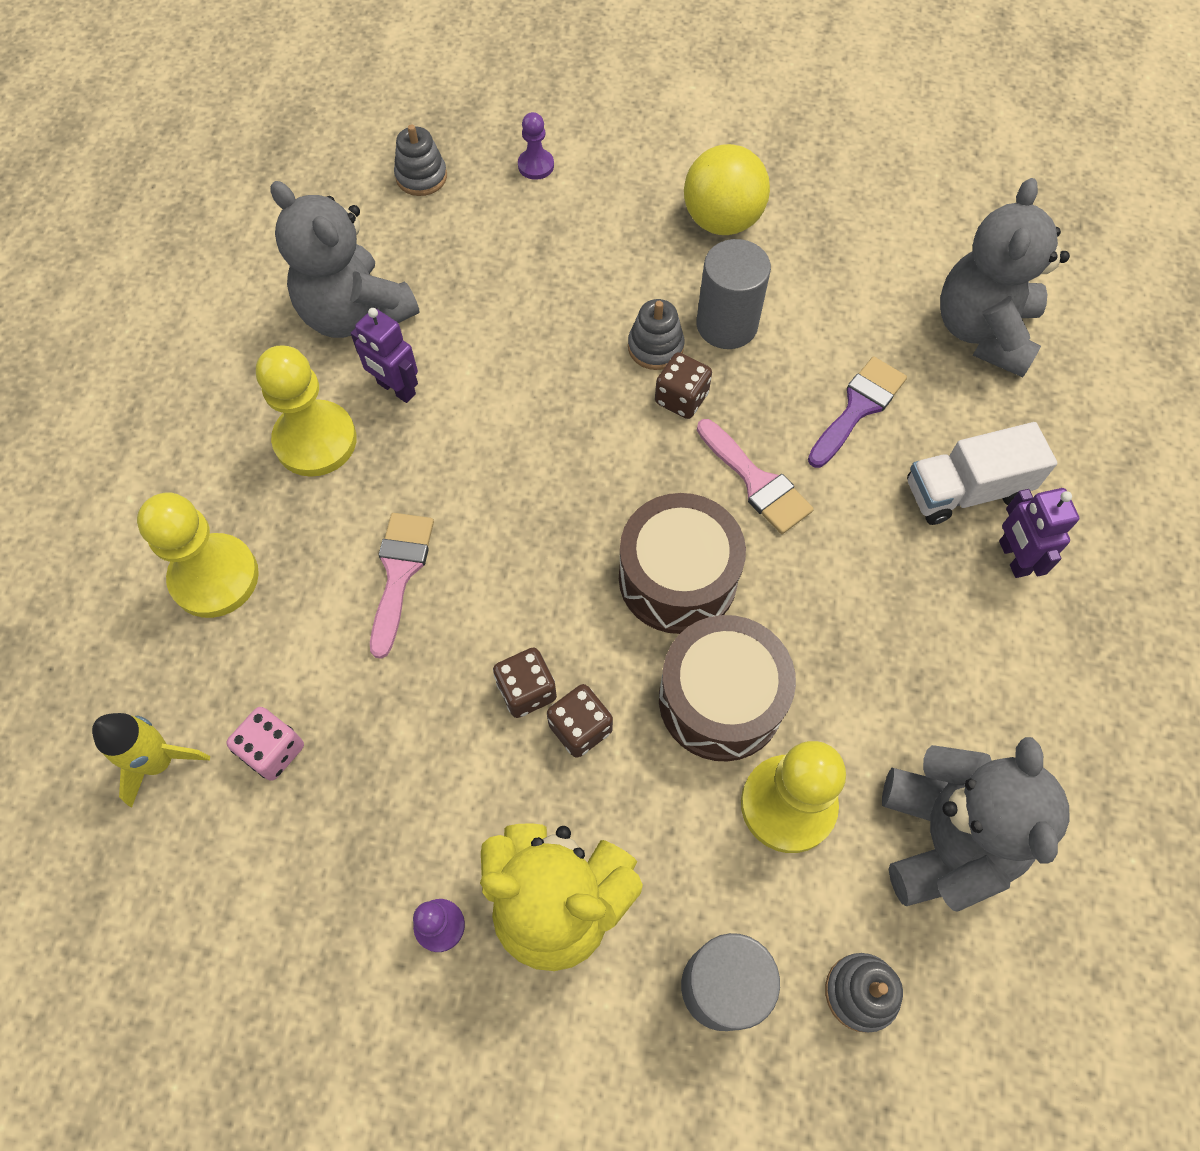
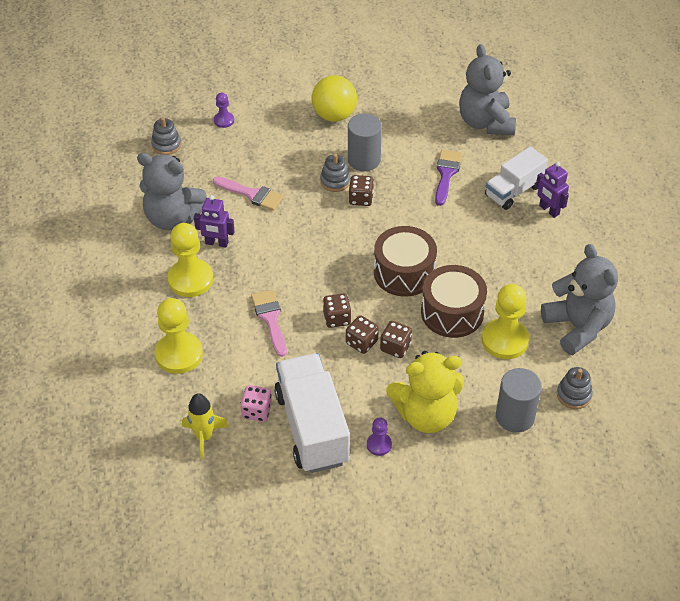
camera: 25 degrees left, 15 degrees down
(345, 830) = (312, 427): none -> white truck
(511, 622) = (337, 318): none -> brown dice
(756, 482) = (417, 221): pink brush -> pink brush (252, 194)

